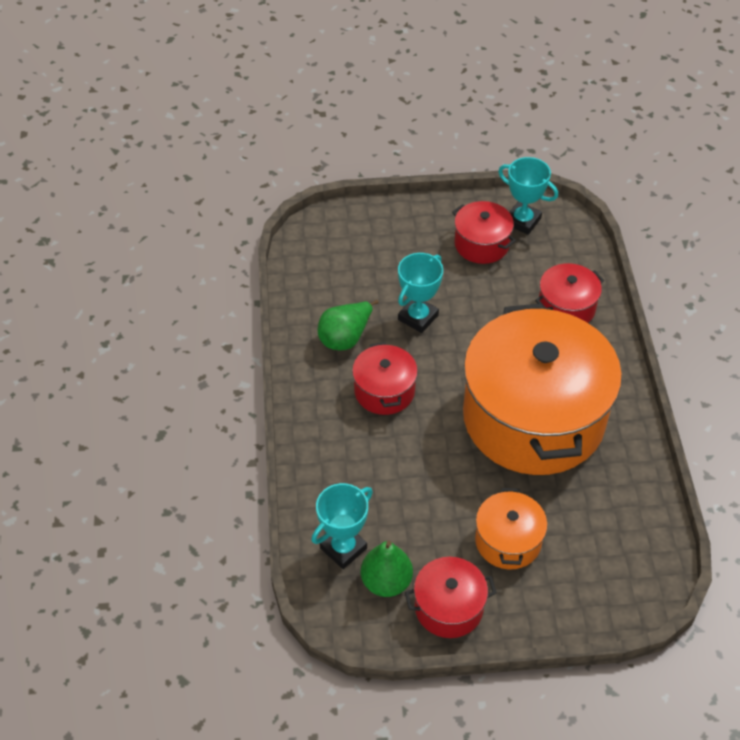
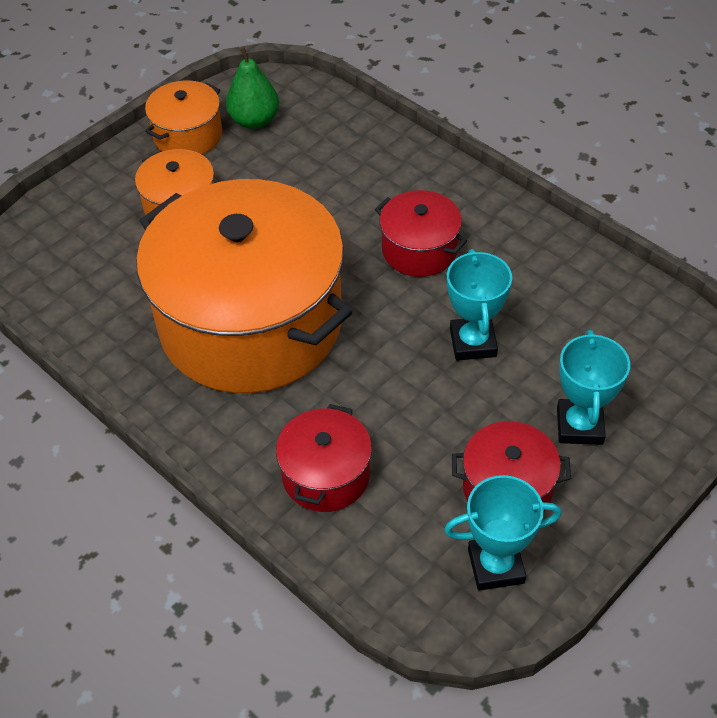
camera: 140 degrees right, 0 degrees up
(343, 548) = (312, 119): turquoise trophy -> turquoise trophy (579, 426)
(345, 338) = (516, 271): green pear -> none
(448, 607) = (188, 135): red pot -> orange pot

